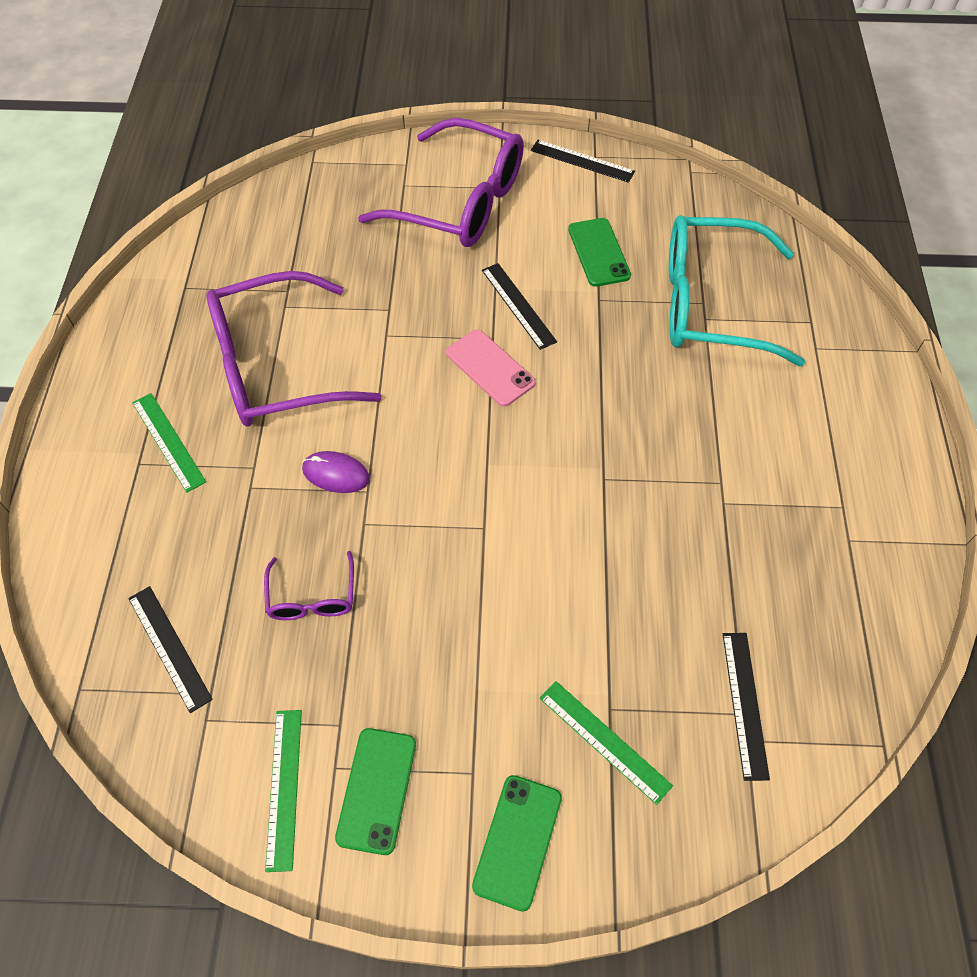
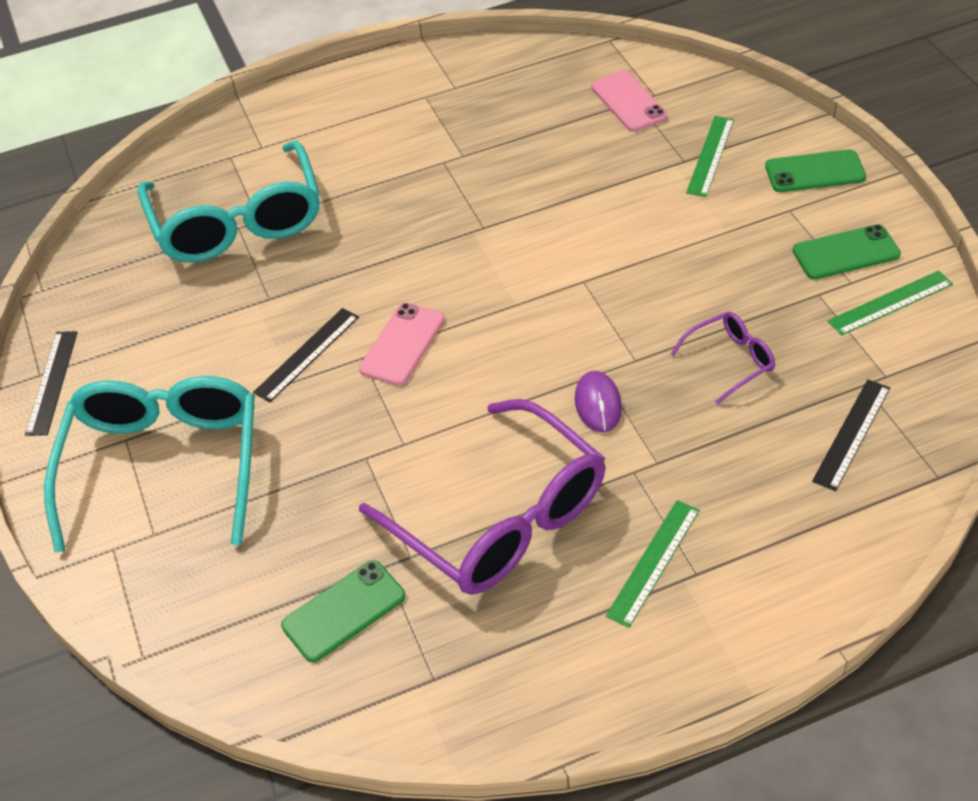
camera: 110 degrees left, 10 degrees down
(460, 202) = (165, 465): purple glasses -> turquoise glasses
(598, 252) = (200, 320): green phone -> green phone (344, 611)
(744, 704) = (628, 102): black ruler -> pink phone

